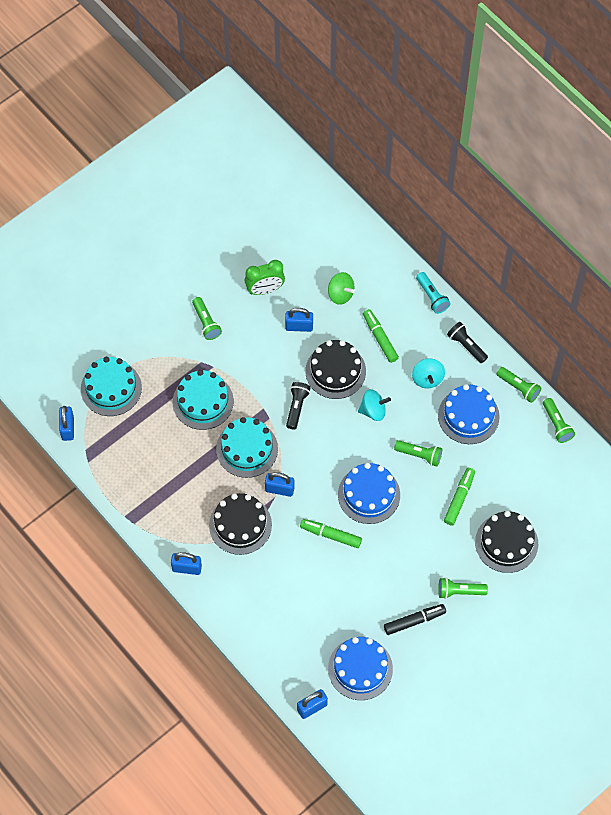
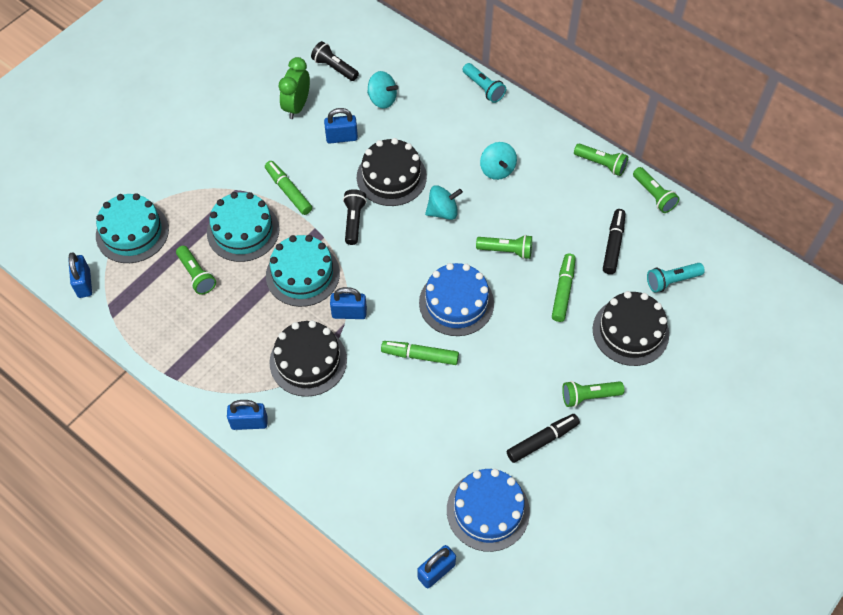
camera: 10 degrees left, 5 degrees down
(206, 323) = (235, 148): green flashlight -> green flashlight (196, 275)
(265, 289) = (297, 106): green clock -> green clock turned 135 degrees clockwise
(340, 294) = (382, 99): green spinning top -> turquoise spinning top
(380, 338) = (435, 136): green marker -> green marker (288, 191)
(466, 345) = (532, 130): black flashlight -> black flashlight (334, 68)
(468, 416) = (552, 201): blue cake -> none
(511, 464) = (613, 245): none -> black marker
(552, 504) = (672, 281): none -> turquoise flashlight

